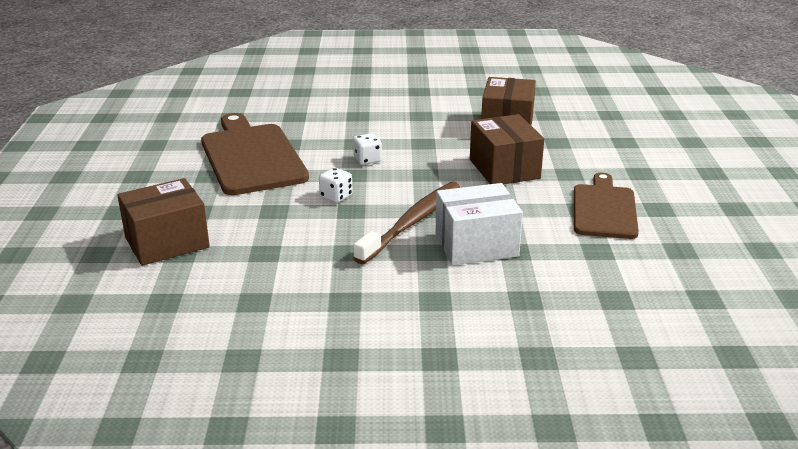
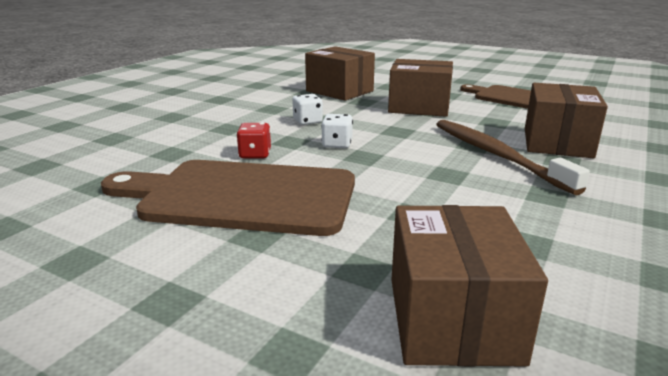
camera: 60 degrees left, 5 degrees down
(318, 140) = (255, 154): none -> red dice
(336, 196) = (407, 174): white dice -> white dice (307, 121)
(476, 245) = (557, 143): white box -> brown box

